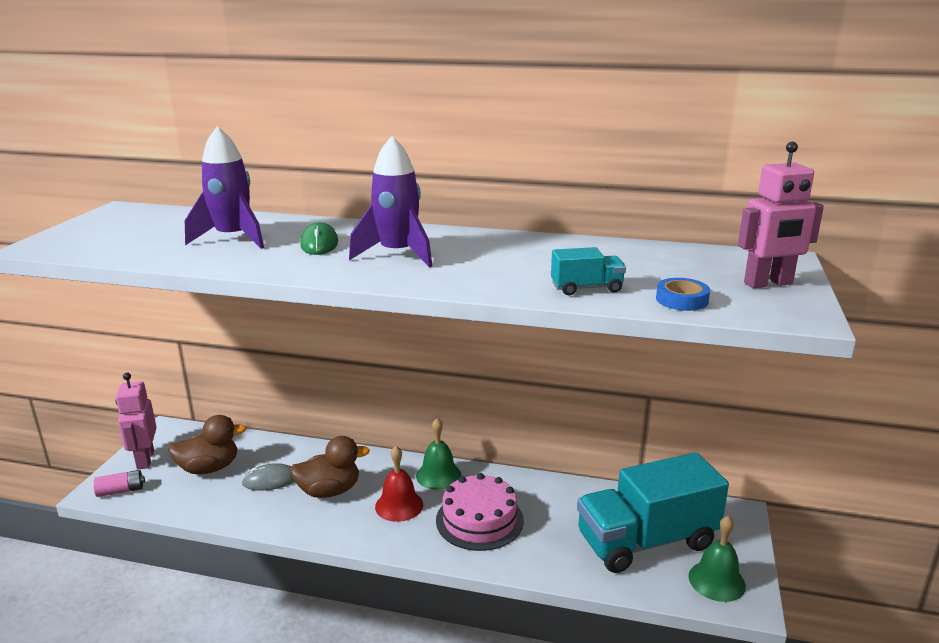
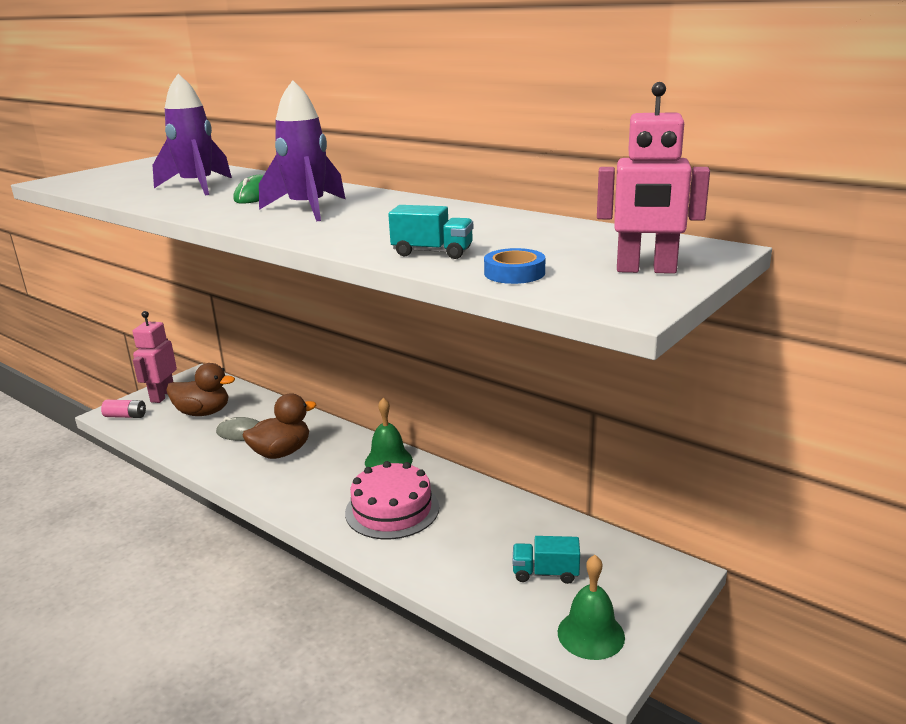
camera: 25 degrees right, 0 degrees up
(329, 491) = (281, 452): brown duck -> brown duck turned 45 degrees counterclockwise
(399, 505) = (330, 479): red bell -> none
(646, 541) = (545, 573): turquoise truck -> turquoise truck, size x0.42

